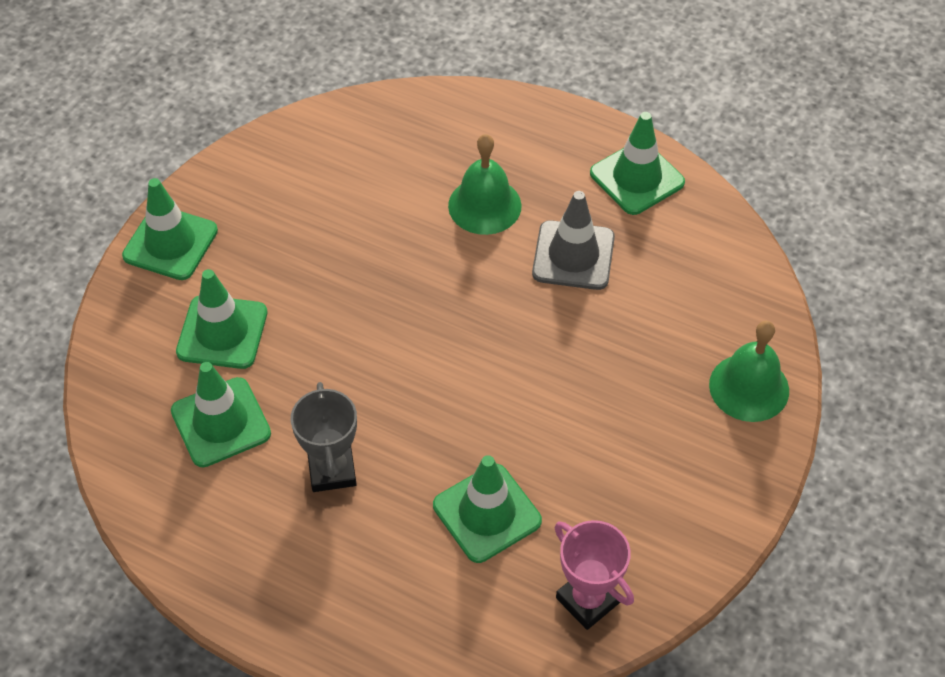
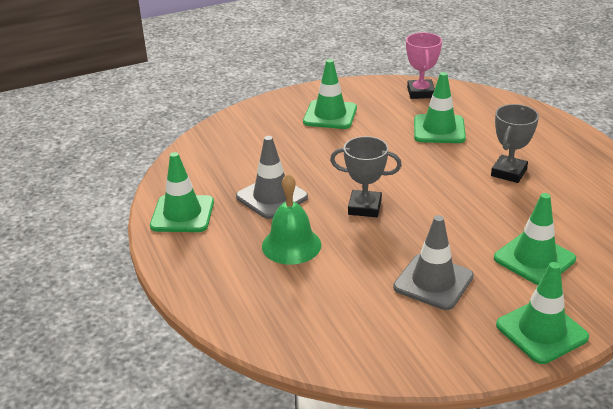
camera: 140 degrees left, 20 degrees down
(221, 422) = (564, 216): green traffic cone -> green traffic cone (330, 115)
(307, 242) = (433, 282): none -> grey traffic cone
(458, 301) = (364, 207): none -> grey trophy
(749, 387) = (260, 116): green bell -> none

